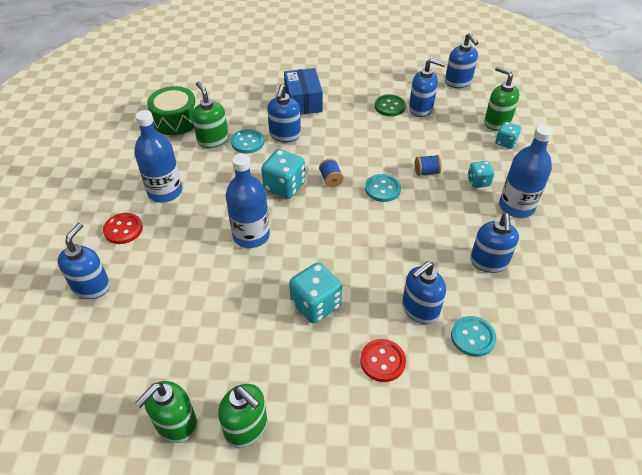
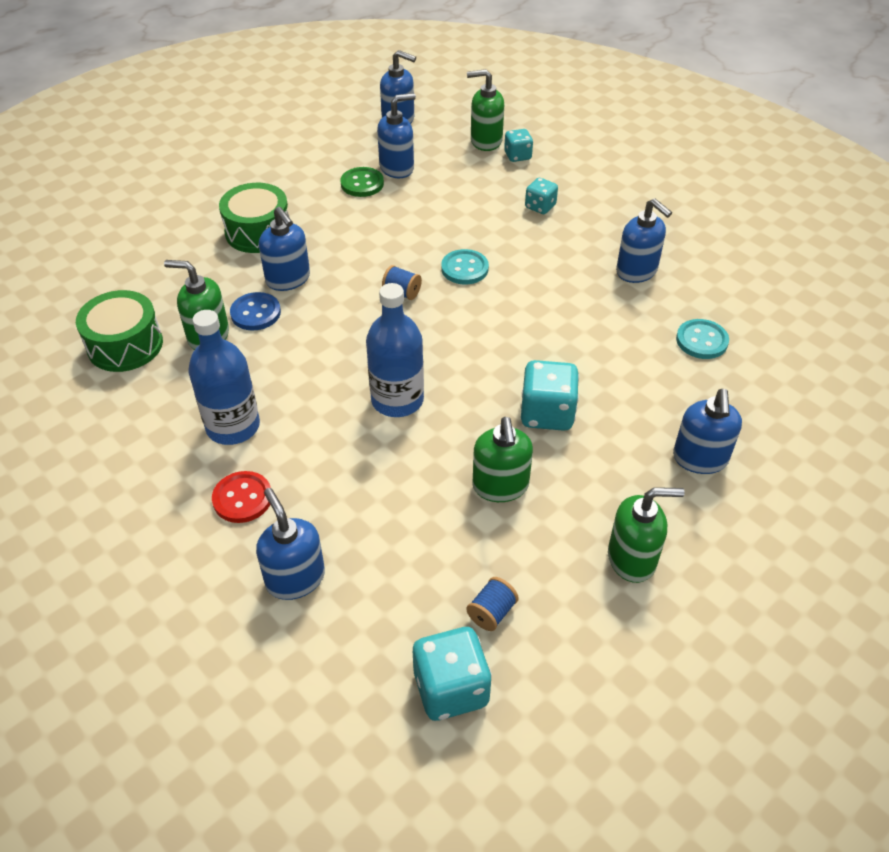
camera: 45 degrees left, 0 degrees up
(176, 424) = (570, 612): green soap dispenser -> green soap dispenser (500, 486)
(247, 142) = (255, 313): turquoise button -> blue button
(284, 186) = (363, 330): turquoise dice -> turquoise dice (451, 689)
(303, 101) = (258, 232): blue box -> green drum
(382, 361) = (662, 414): red button -> none
(419, 309) = (636, 350): blue soap dispenser -> blue soap dispenser (700, 459)
(426, 172) = (483, 226): blue spool -> blue spool (491, 612)
(516, 206) = (598, 209): blue bottle -> none

